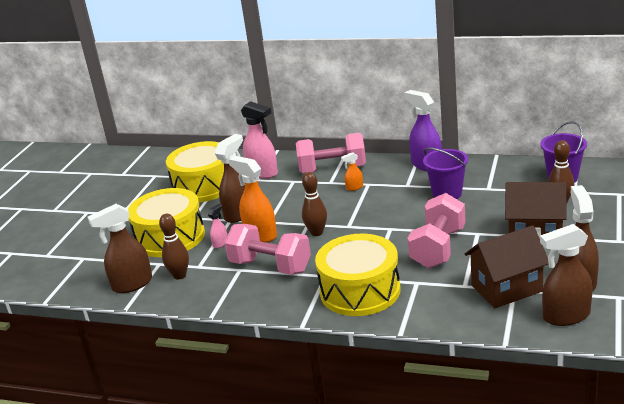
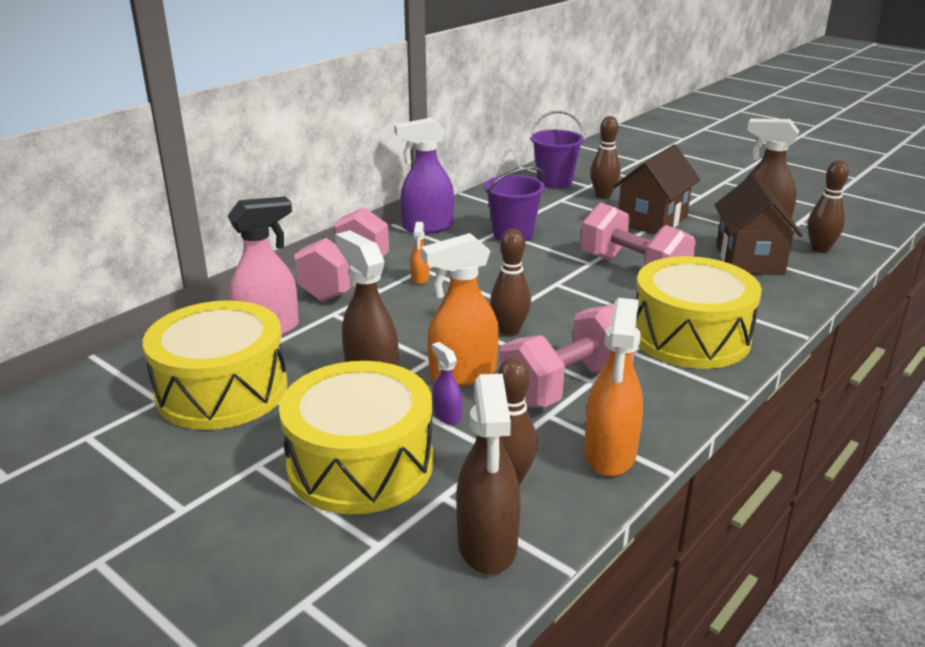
camera: 70 degrees left, 0 degrees up
(215, 296) = (610, 454): none -> orange spray bottle
(220, 243) = (447, 415): pink spray bottle -> purple spray bottle
(566, 316) = (820, 249): brown spray bottle -> brown bowling pin

